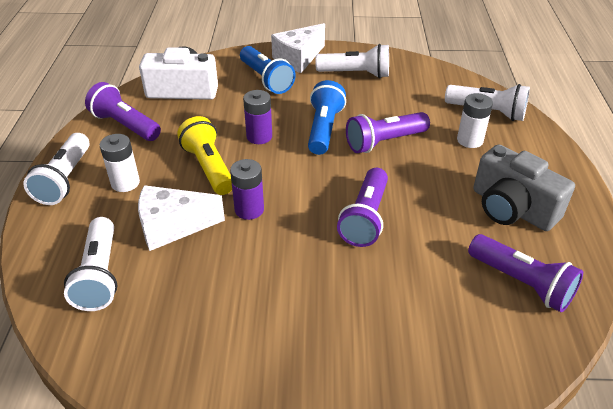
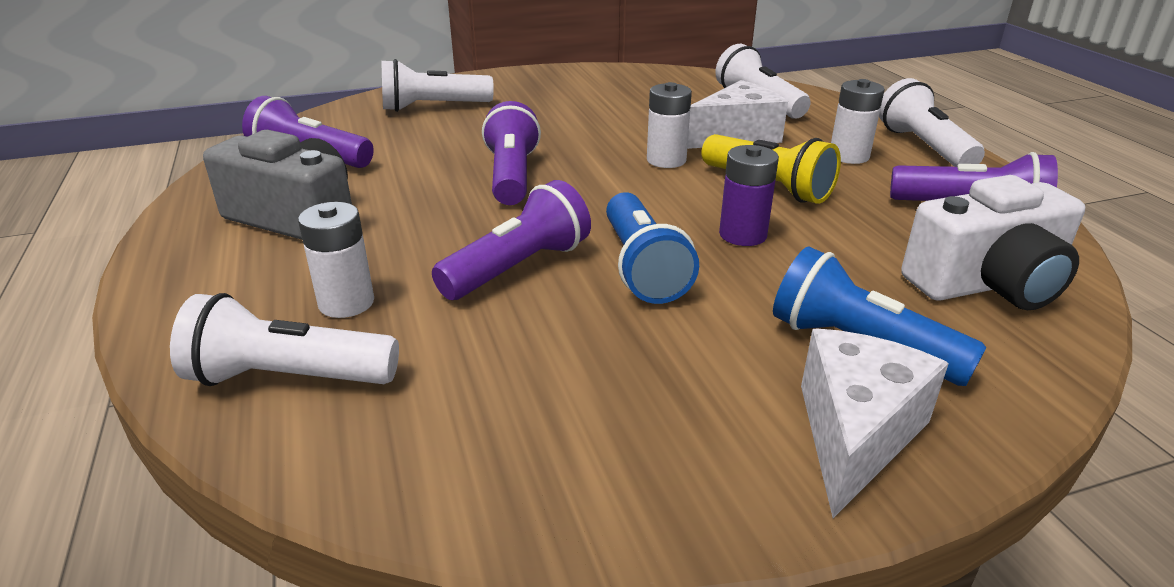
camera: 160 degrees right, 10 degrees down
(249, 209) = (666, 160): purple battery -> white battery
(356, 74) = (659, 418): white flashlight -> white flashlight (433, 107)

